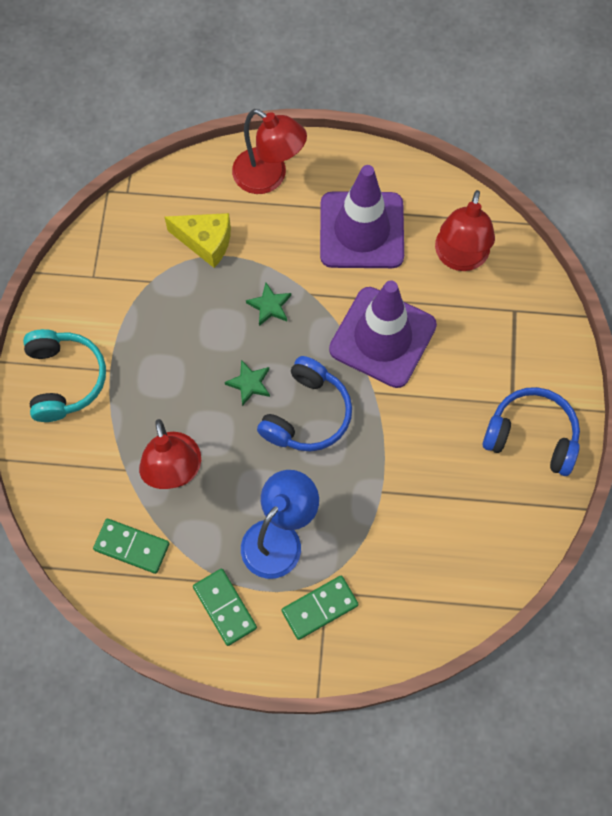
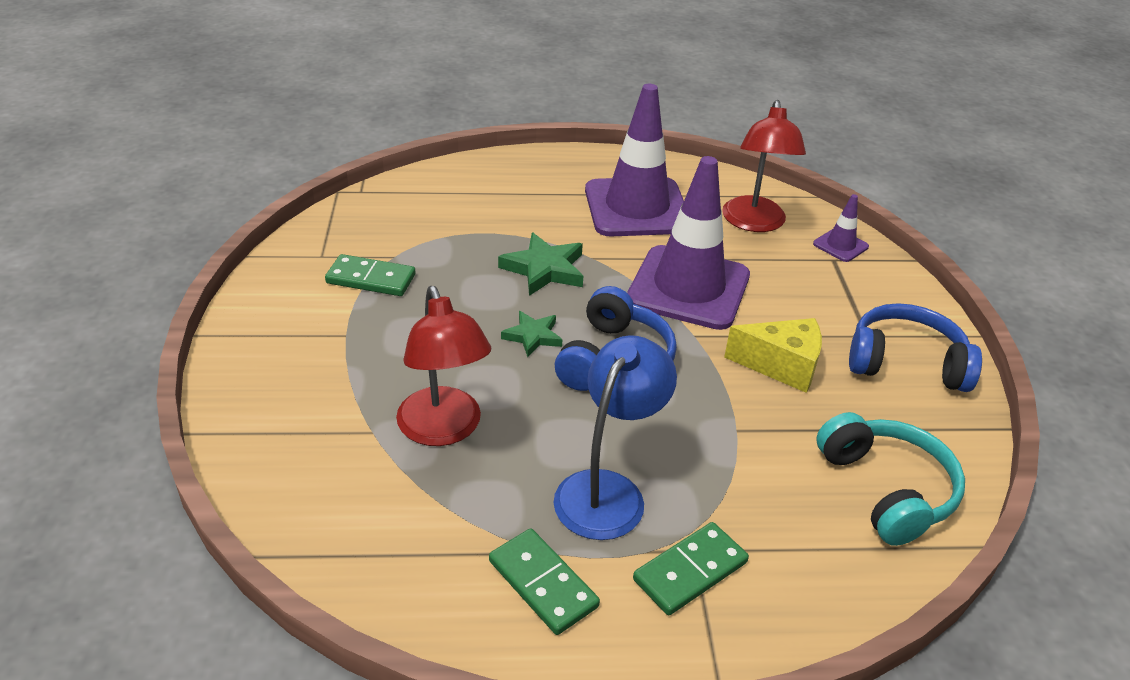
camera: 10 degrees left, 30 degrees down
(64, 379) = (284, 346): turquoise headphones -> turquoise headphones (886, 489)
(132, 546) = (388, 518): green domino -> green domino (371, 279)
(206, 242) = (458, 224): yellow cheese -> yellow cheese (781, 366)
(269, 177) = (522, 175): red lamp -> none
(269, 306) = (544, 269): green star -> green star, size x1.57
(526, 293) = (840, 245): none -> purple traffic cone

